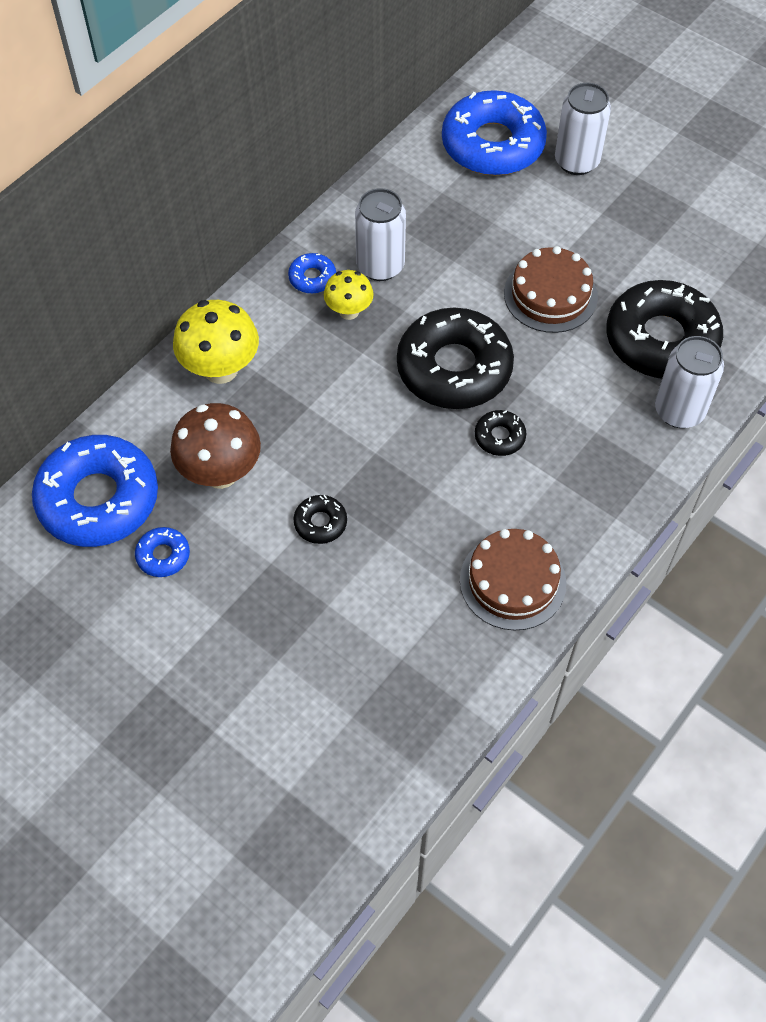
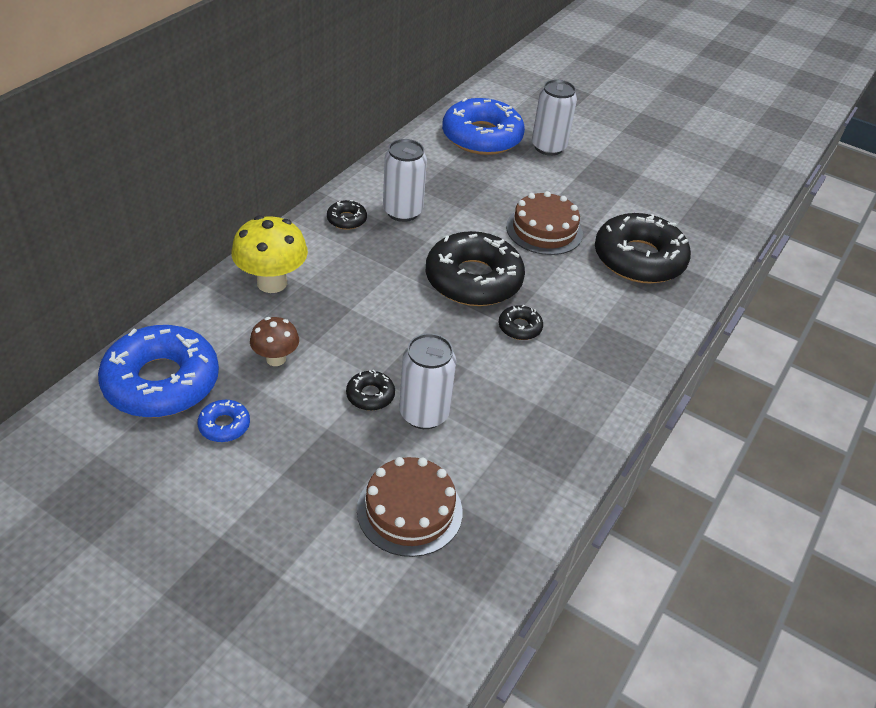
camera: 10 degrees left, 15 degrees down
(220, 473) = (276, 359): brown mushroom -> brown mushroom, size x0.61
(312, 278) = (346, 219): blue donut -> black donut
(349, 311) = (380, 242): yellow mushroom -> none
(512, 581) = (550, 436): brown cake -> brown cake (409, 510)
(679, 411) = (665, 307): white can -> white can (424, 414)

